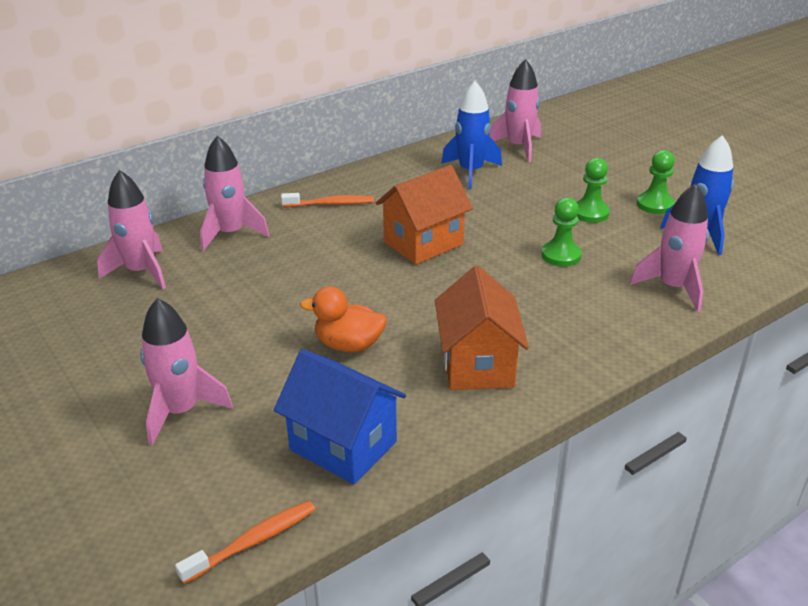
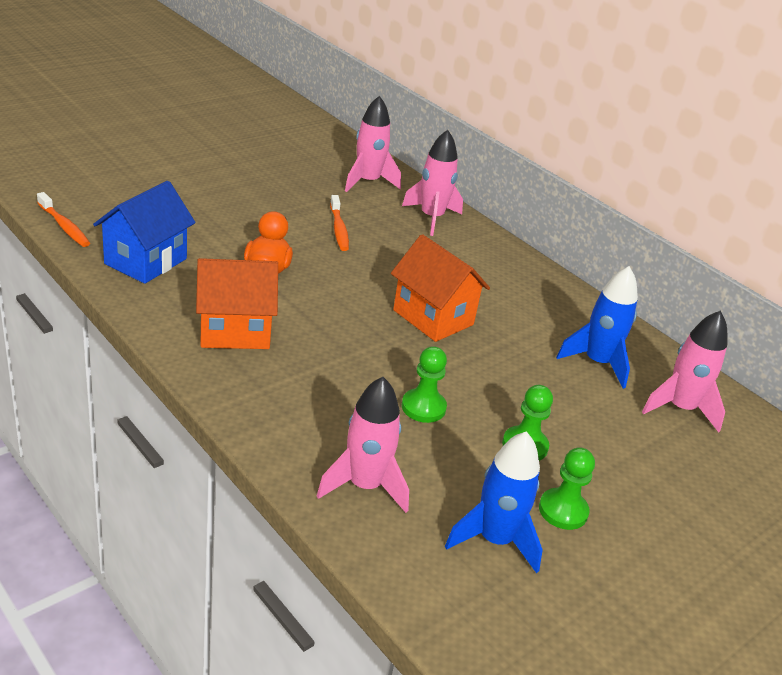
camera: 80 degrees right, 0 degrees up
(181, 411) = (196, 201): pink rocket -> none
(331, 204) = (497, 268): orange toothbrush -> orange toothbrush (339, 229)

